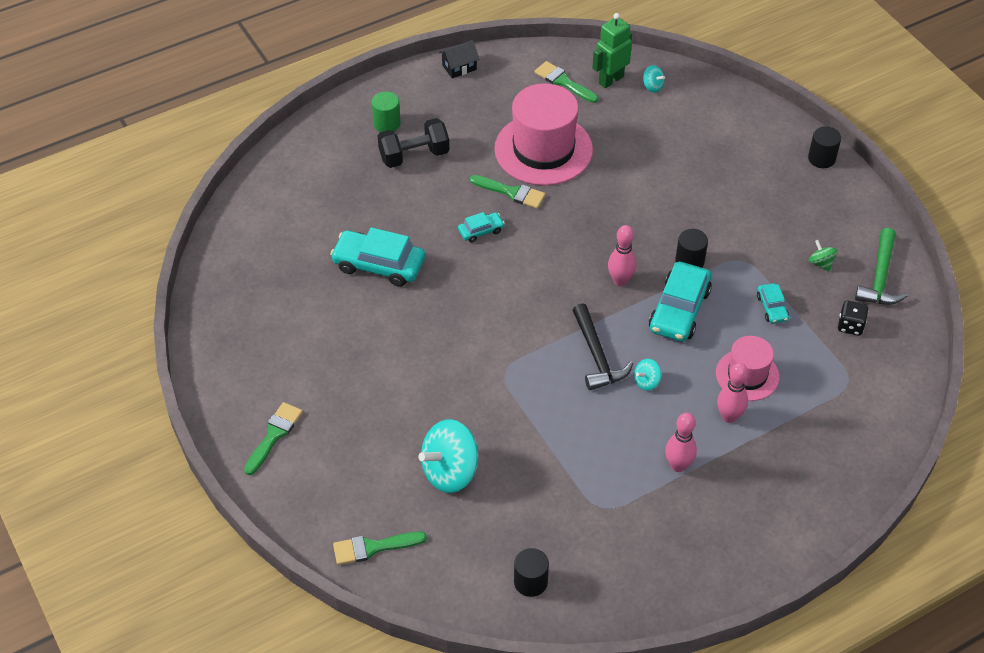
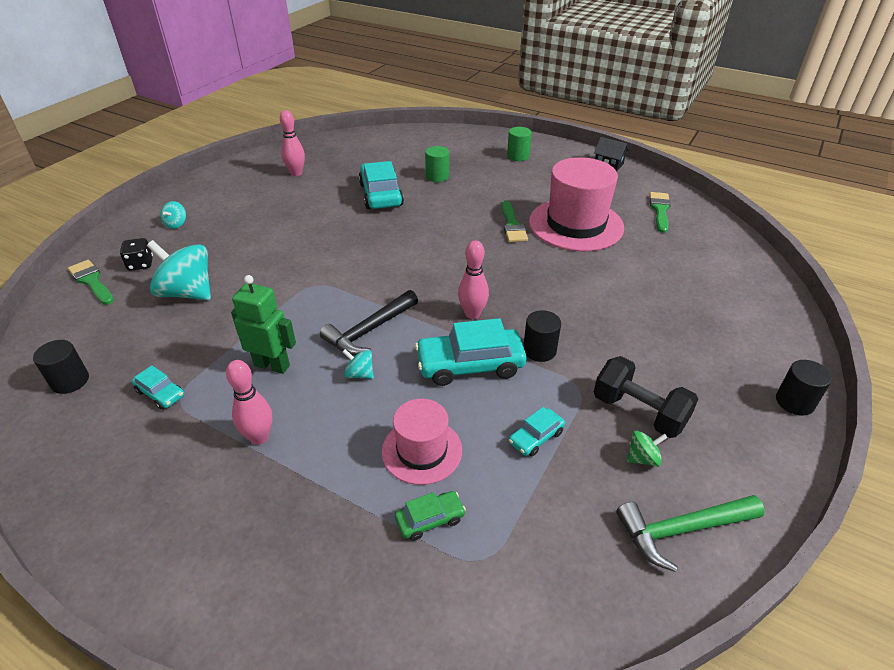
camera: 60 degrees right, 10 degrees down
(274, 435) = (189, 206): green brush -> none
(377, 205) = (437, 176): none -> green cylinder
(414, 156) = (500, 175): black dumbbell -> black dumbbell (639, 412)
(481, 231) = (457, 225): turquoise car -> turquoise car (160, 393)
(611, 80) = (696, 231): green robot -> green robot (272, 365)
(652, 87) = (722, 255): turquoise spinning top -> turquoise spinning top (176, 224)
(729, 416) = (351, 456): pink bowling pin -> pink bowling pin (296, 173)
(806, 394) = (430, 519): none -> green car
(820, 263) = (643, 458): green spinning top -> green spinning top turned 45 degrees clockwise
(850, 326) = (574, 526): black dice -> black dice (140, 264)

